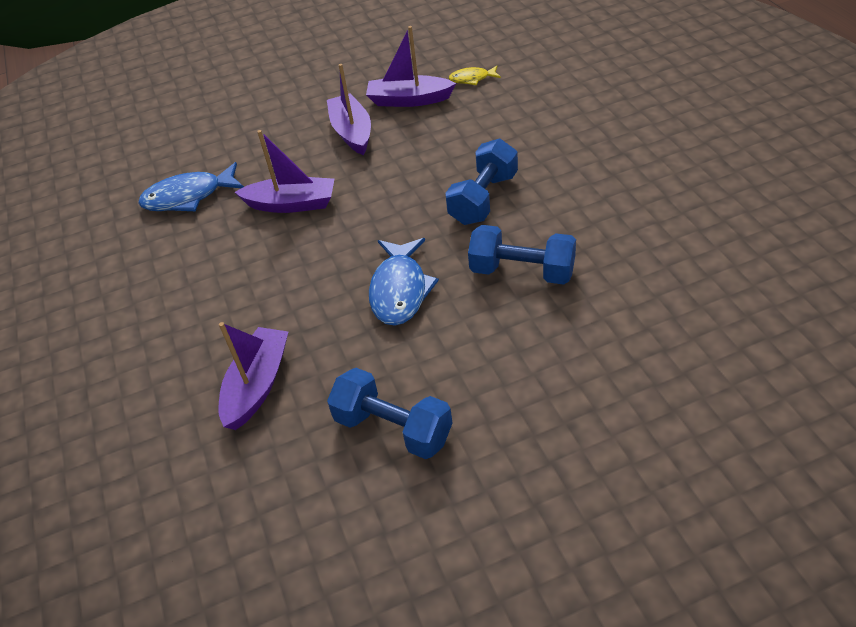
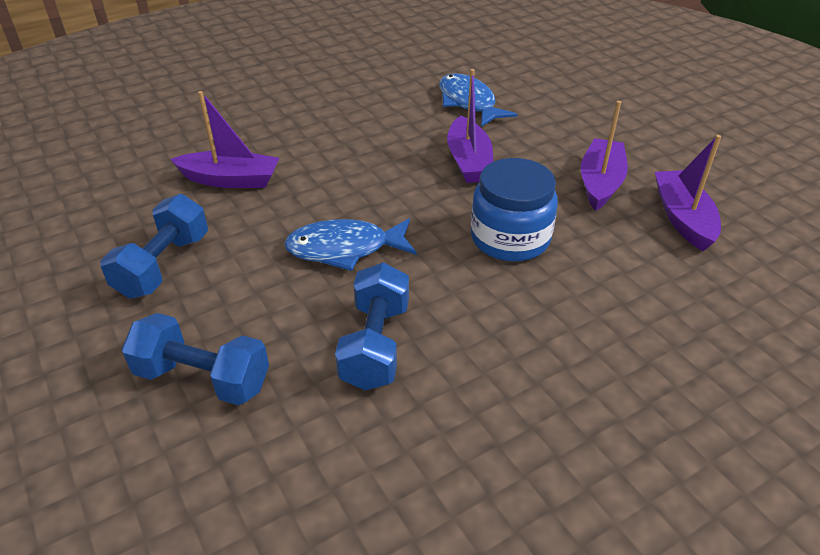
camera: 75 degrees right, 5 degrees down
(352, 132) = (600, 183): purple boat -> purple boat turned 45 degrees counterclockwise
(410, 189) = (510, 238): none -> blue jar
(472, 79) = (759, 269): yellow fish -> none
(483, 199) = (504, 301): blue dumbbell -> blue dumbbell (203, 378)

